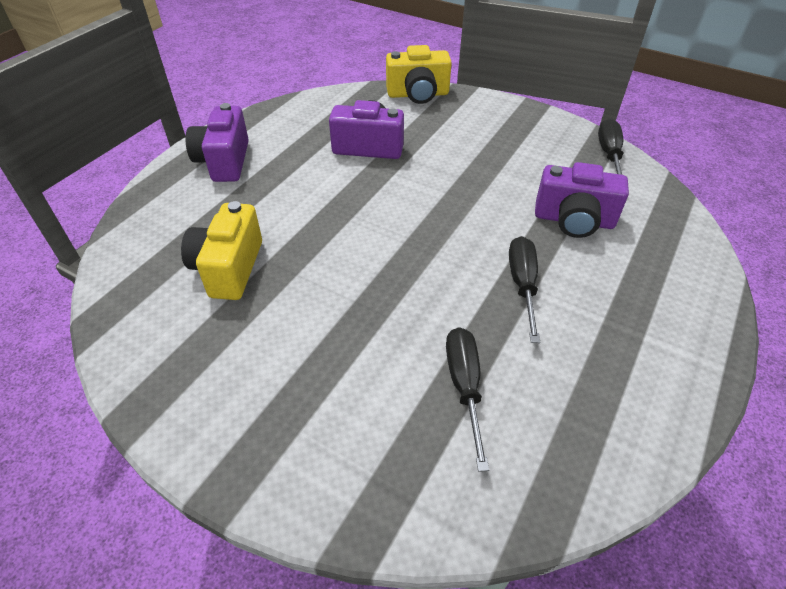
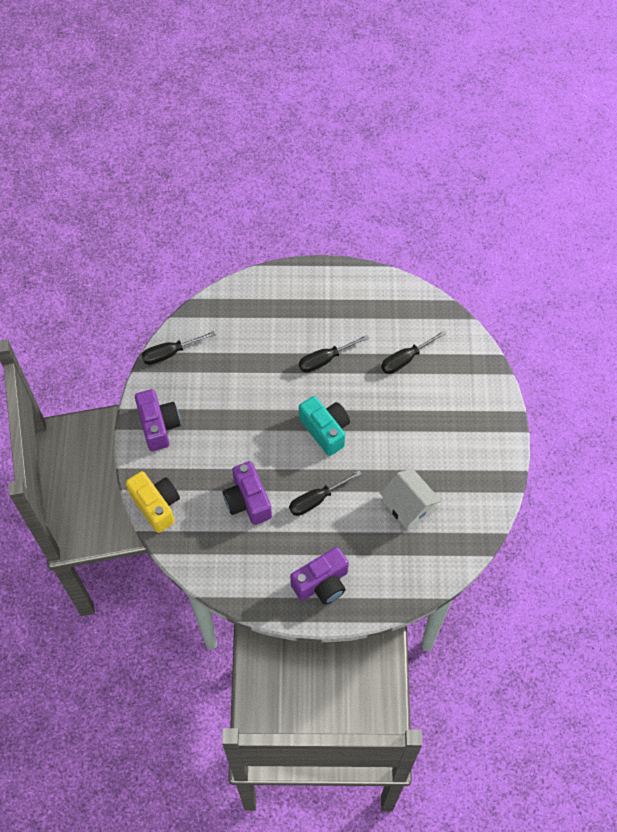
camera: 120 degrees left, 15 degrees up
(229, 268) = (408, 506): yellow camera -> white house
(320, 194) = (316, 500): none -> black screwdriver
(407, 238) = (325, 430): none -> turquoise camera
(574, 220) = (254, 353): purple camera -> purple camera (158, 426)

